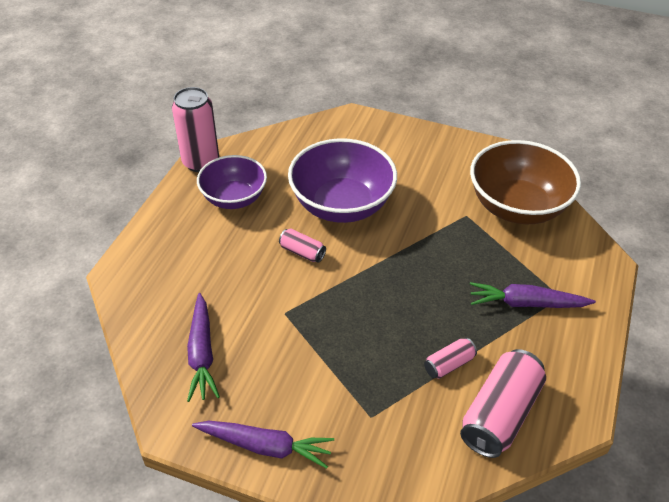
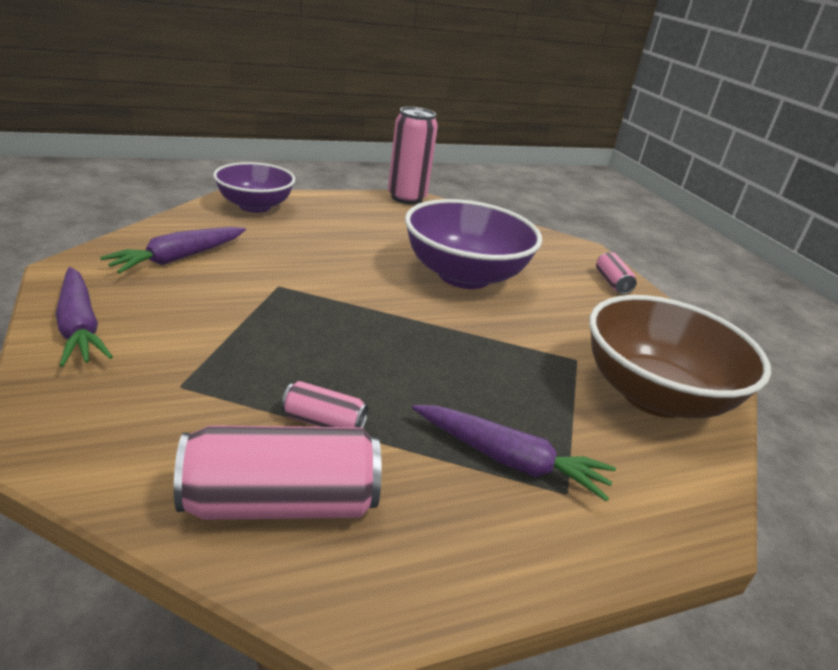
camera: 45 degrees right, 15 degrees down
(234, 198) = (388, 222): purple bowl -> purple bowl (255, 206)
(302, 252) = (371, 272): pink can -> pink can (612, 283)
(526, 303) = (509, 460): purple carrot -> purple carrot turned 150 degrees clockwise

